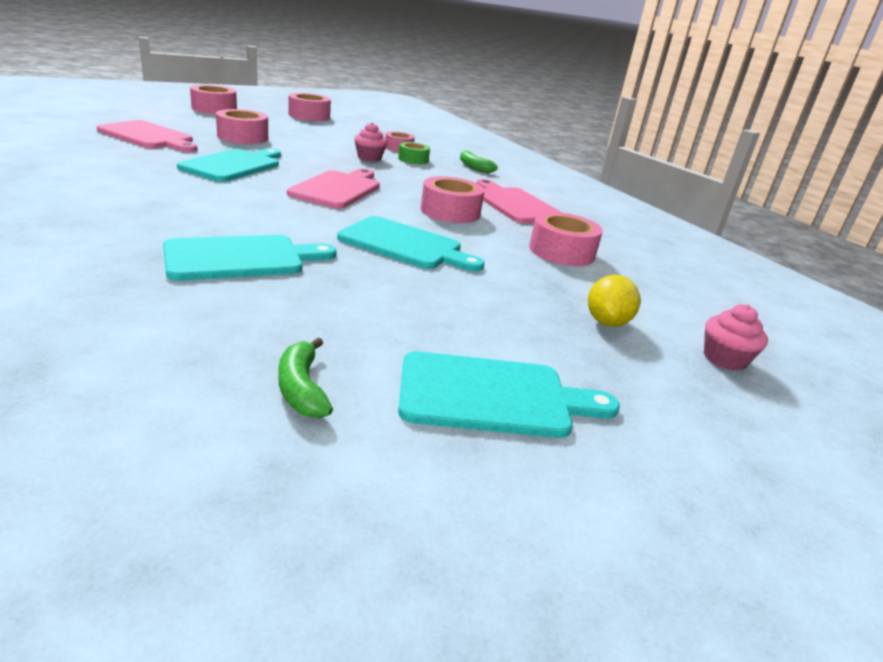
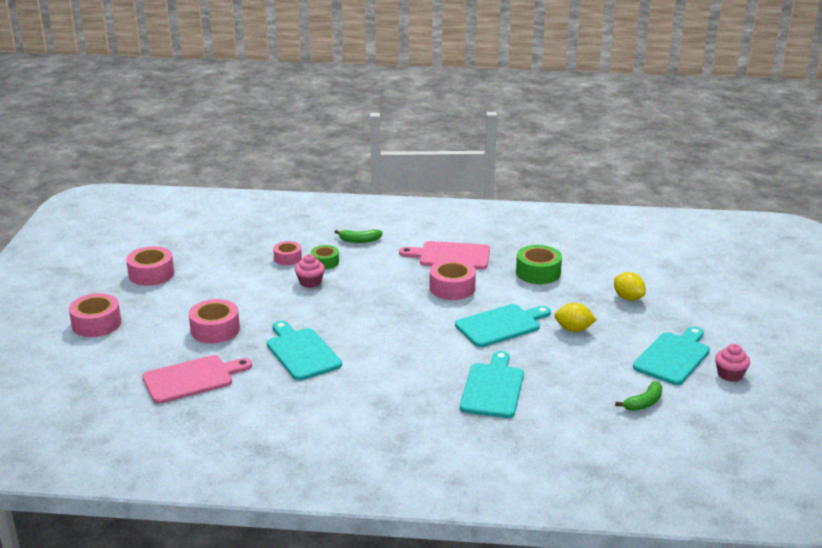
camera: 50 degrees left, 0 degrees up
(302, 389) = (644, 403): green banana -> green banana turned 60 degrees counterclockwise
(338, 189) = (383, 320): pink cutting board -> none
(459, 292) = (573, 329): none -> yellow lemon
(561, 251) = (538, 272): pink tape -> green tape
(724, 359) = (676, 282): pink cupcake -> pink cupcake (730, 374)

